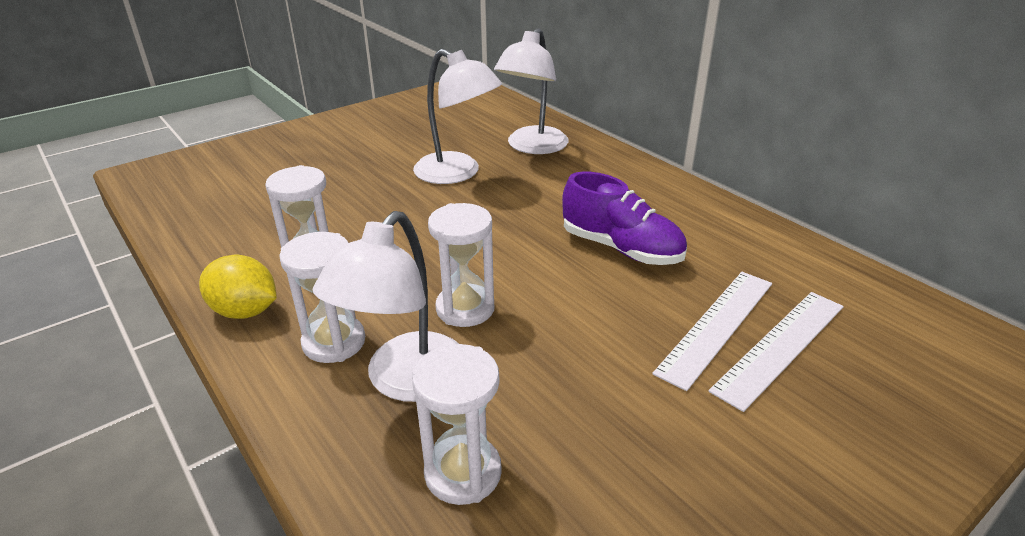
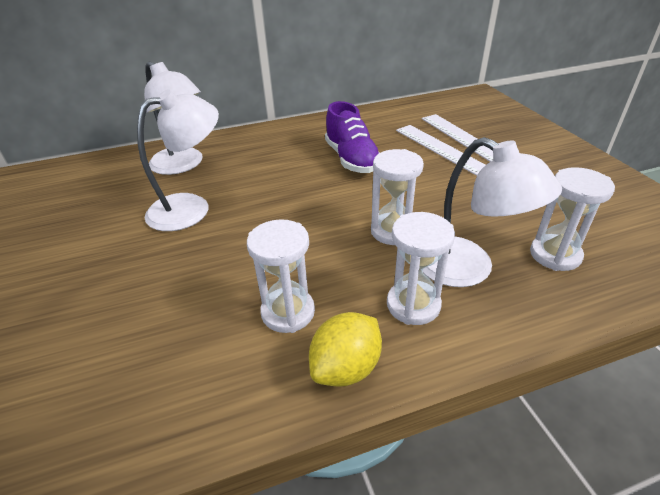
camera: 70 degrees left, 5 degrees up
(621, 248) = (351, 159): purple shoe -> purple shoe turned 105 degrees clockwise

